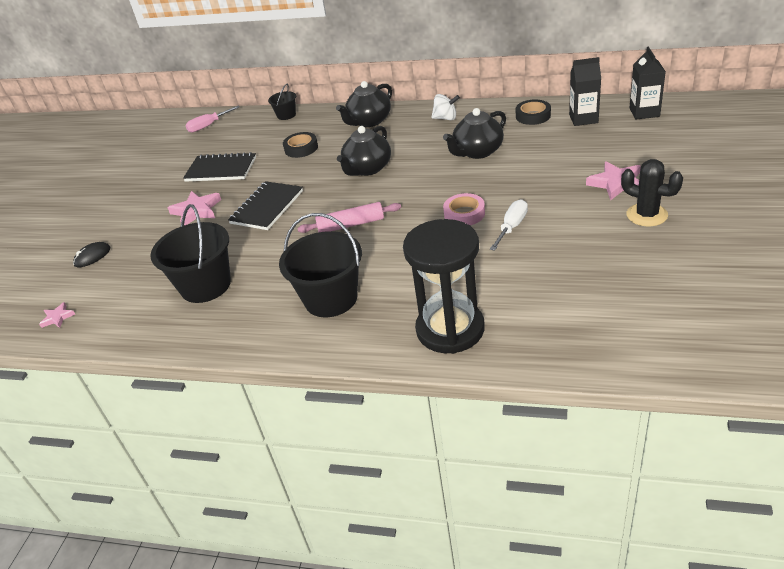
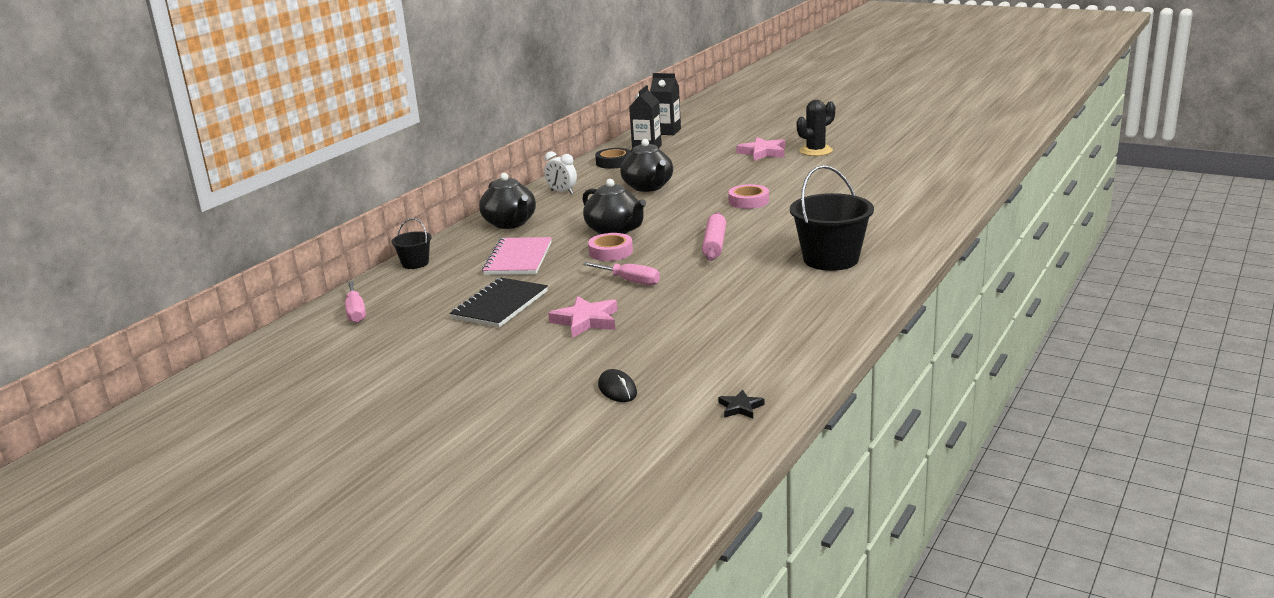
camera: 75 degrees left, 15 degrees down
(57, 317) = (740, 407): pink star -> black star
(205, 285) = (755, 316): black bucket -> none
(267, 207) = (630, 281): black notebook -> pink screwdriver
(301, 148) = (518, 259): black tape -> pink notebook
(322, 181) = (610, 252): none -> pink tape
(445, 118) = (562, 192): white spinning top -> white clock
(450, 329) = (908, 220): black hourglass -> none
(512, 227) = (787, 188): white screwdriver -> none

